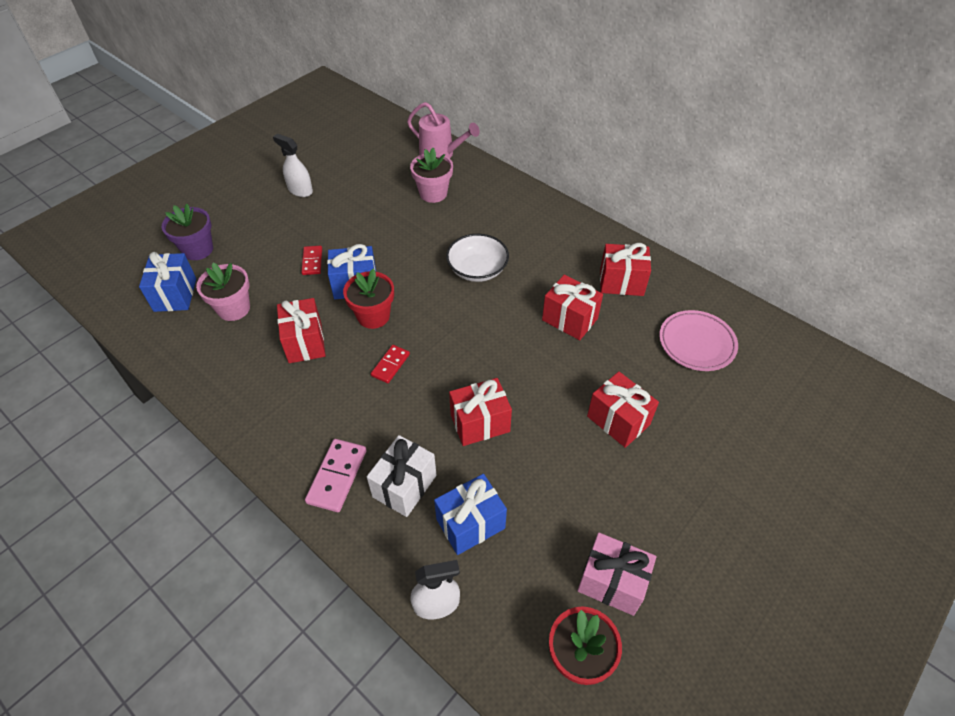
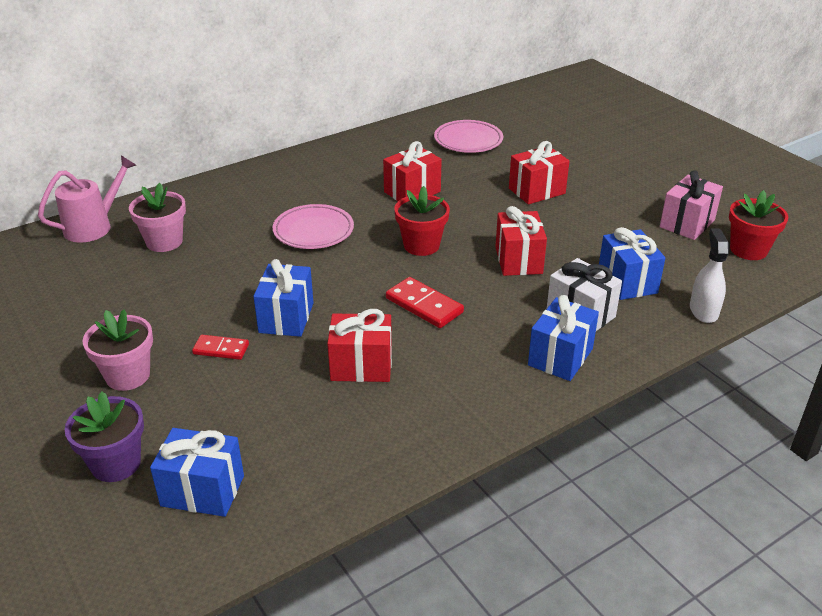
camera: 75 degrees left, 15 degrees down
(233, 308) = (267, 427): pink flower pot -> pink flower pot (128, 376)
(300, 190) = (62, 349): white spray bottle -> none
(337, 476) = (560, 357): pink domino -> blue gift
(373, 316) = (345, 309): red flower pot -> red flower pot (421, 245)
(390, 365) = (424, 305): red domino -> red domino, size x1.54
(477, 269) = (313, 231): white bowl -> pink plate
(621, 282) = (379, 158): red gift -> none

